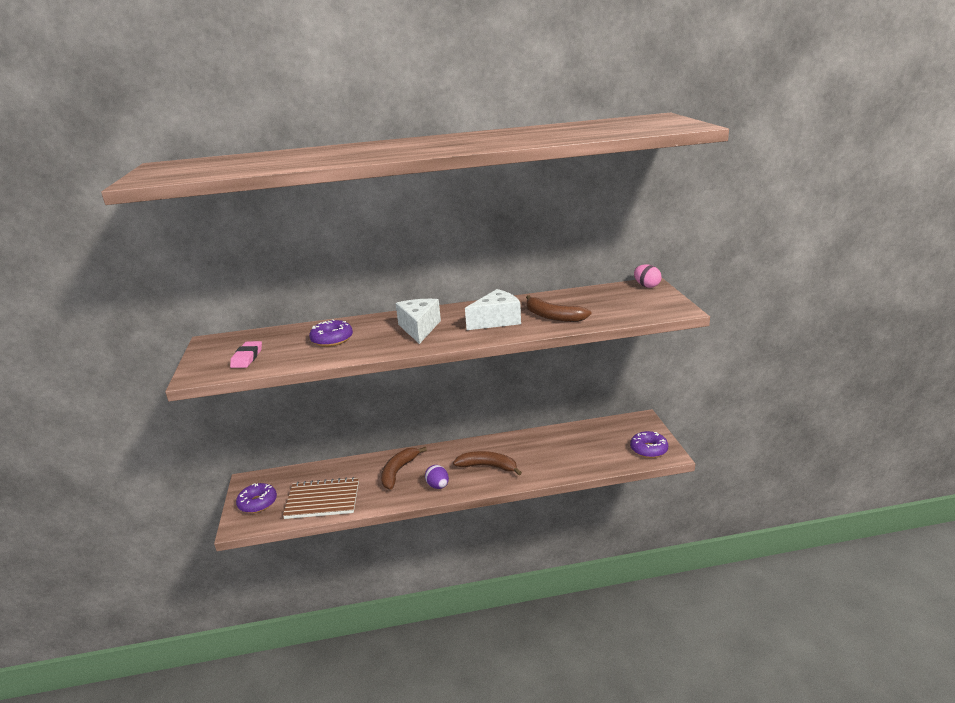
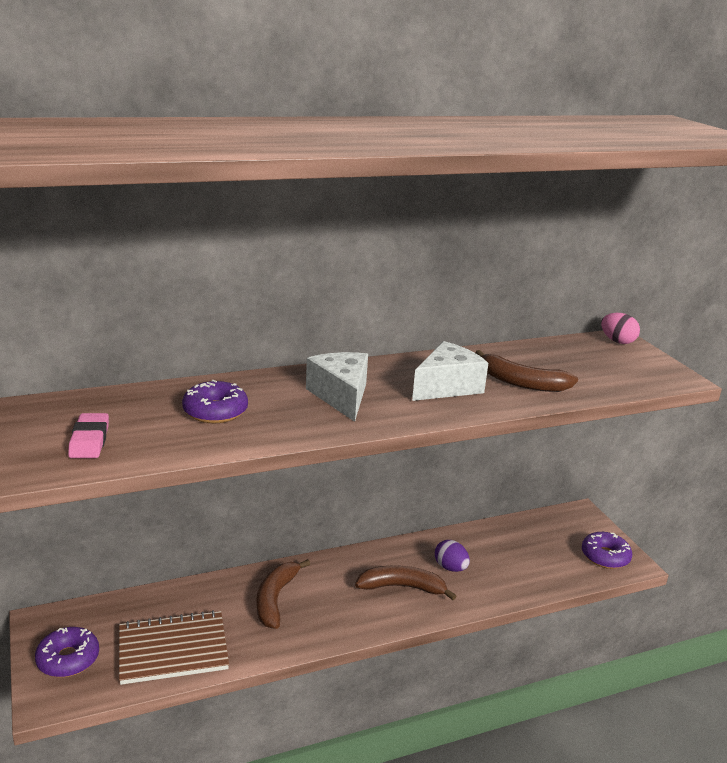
camera: 15 degrees left, 0 degrees up
(438, 486) = (341, 620): purple egg -> purple egg (450, 568)

